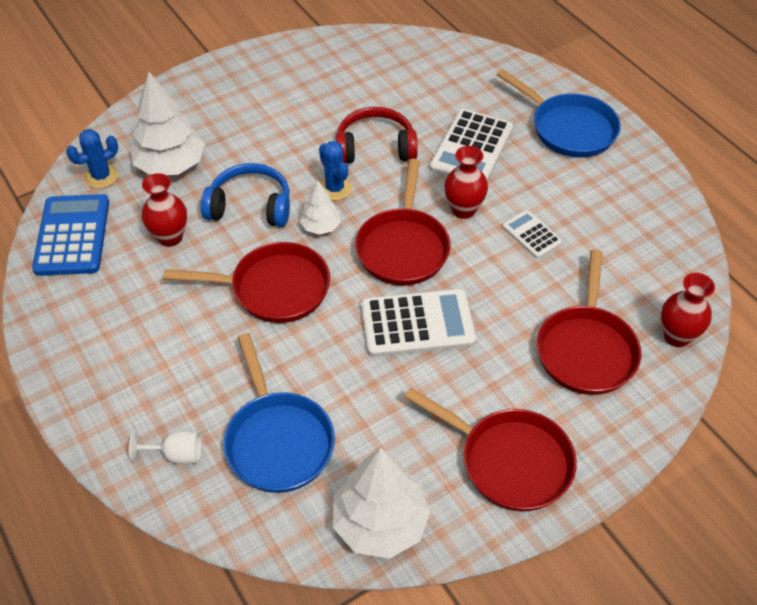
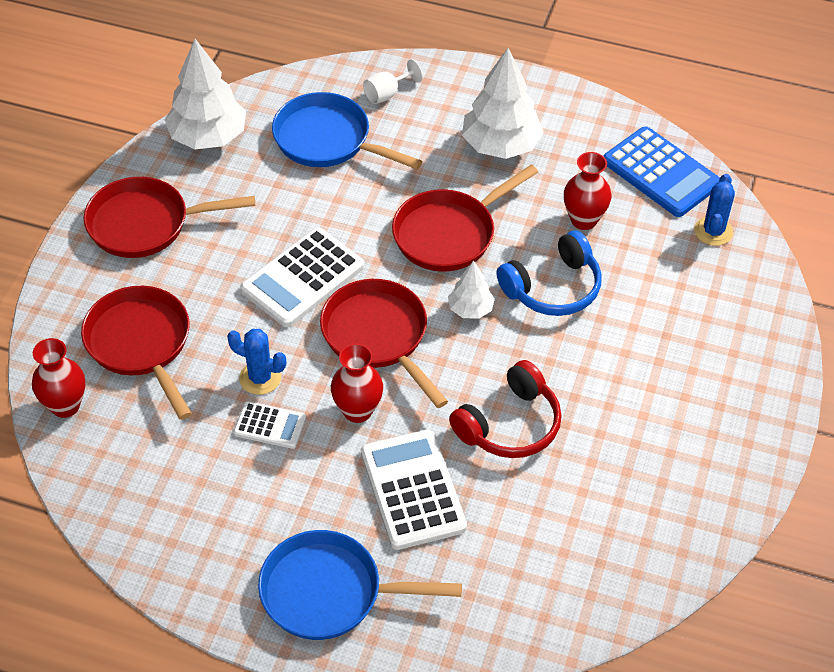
camera: 140 degrees right, 0 degrees up
(171, 166) = (671, 279): white tree -> white tree (500, 145)
(334, 188) = (499, 354): blue cactus -> blue cactus (260, 378)

